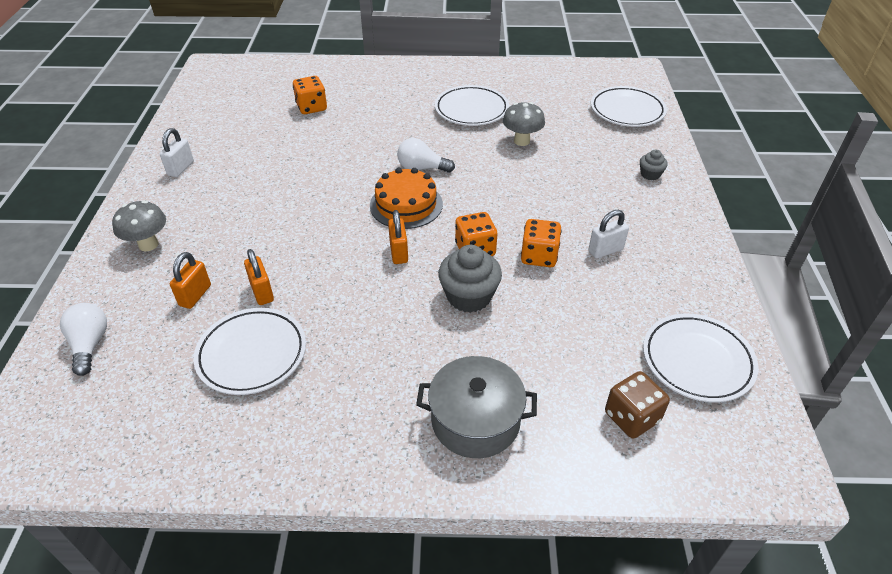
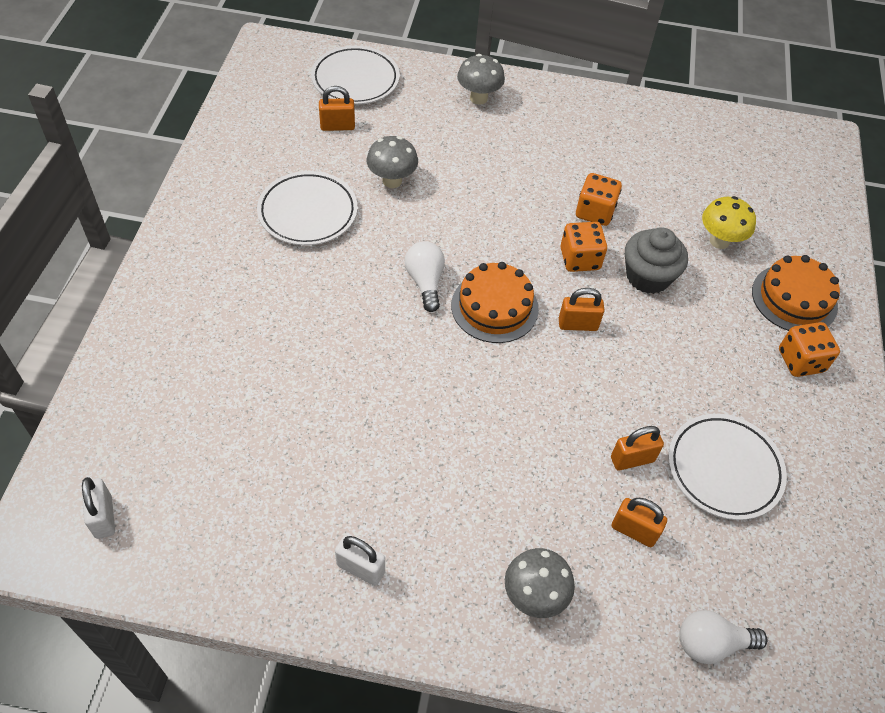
camera: 85 degrees left, 10 degrees up
(311, 107) = (240, 390): orange dice -> orange dice (800, 361)
(422, 168) = (425, 282): white light bulb -> white light bulb turned 150 degrees clockwise
(475, 420) = (794, 298): grey pot -> orange cake
(538, 353) = (719, 241): none -> yellow mushroom
(568, 110) = (337, 126): none -> orange padlock
(605, 250) = (591, 163): white padlock -> white padlock (103, 517)
(631, 417) = (784, 201): brown dice -> none
(650, 174) = (478, 98): grey cupcake -> grey mushroom
(697, 361) = (727, 146): white plate -> none

